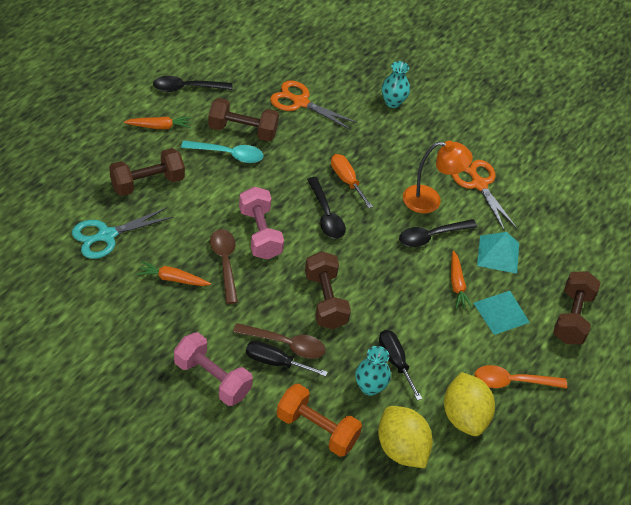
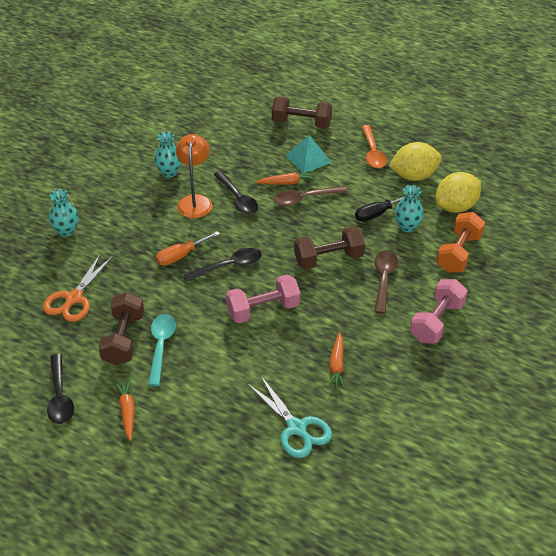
camera: 90 degrees left, 5 degrees down
(147, 183) = (215, 407): brown dumbbell -> none
(225, 263) = (306, 330): brown spoon -> brown spoon (305, 199)
(275, 362) = (404, 284): black screwdriver -> none
(479, 184) = (169, 172): orange scissors -> turquoise vase
(498, 254) = (247, 161): turquoise pyramid -> none

